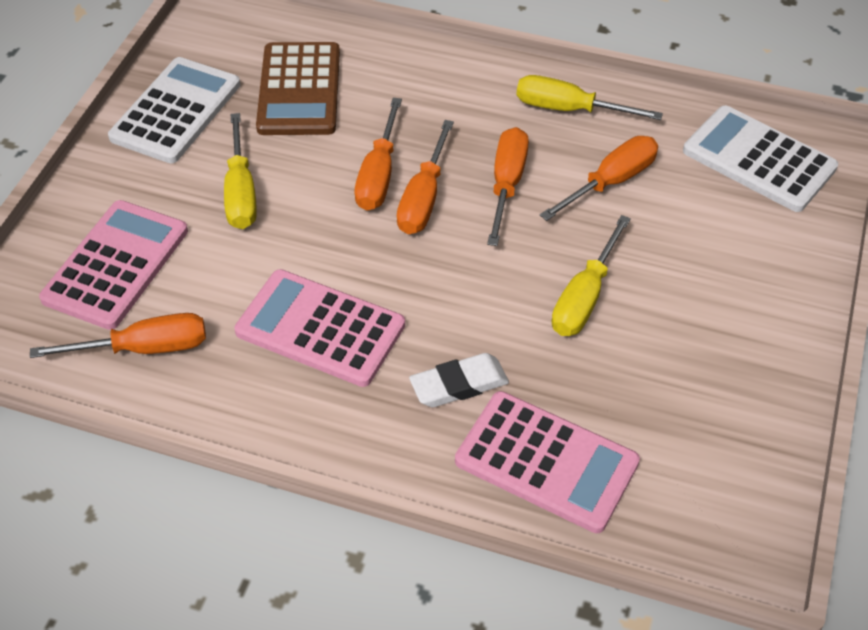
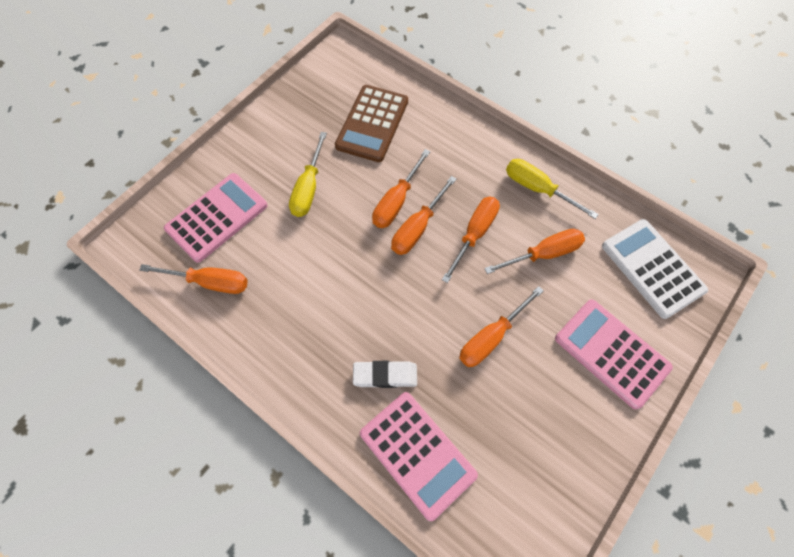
camera: 20 degrees right, 15 degrees up
(176, 111) = (293, 117): white calculator -> none
(320, 328) = (317, 304): pink calculator -> pink calculator (611, 353)
(584, 297) = (491, 337): yellow screwdriver -> orange screwdriver

